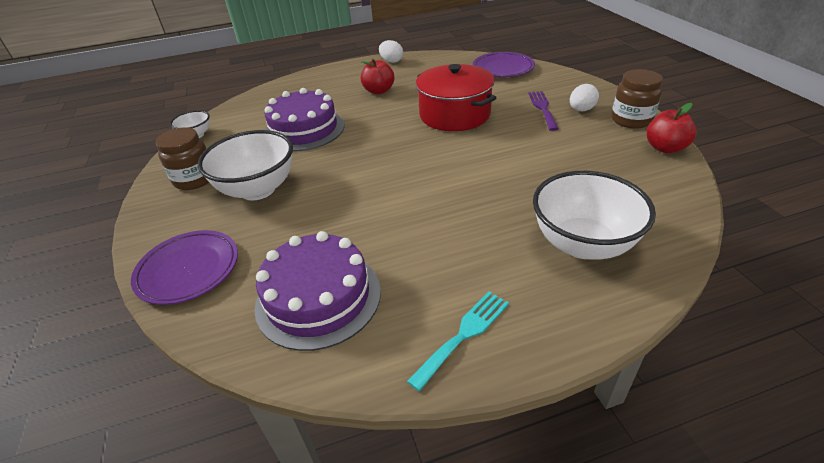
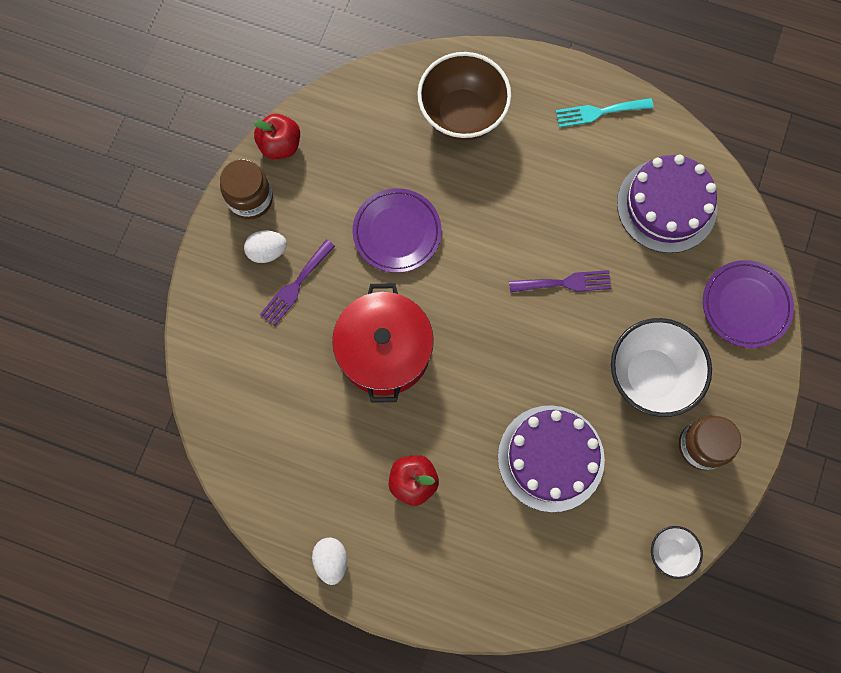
camera: 145 degrees left, 35 degrees up
(369, 198) = (565, 283): none -> purple fork
(503, 68) = (234, 406): purple plate -> purple plate (397, 232)
(583, 244) = (462, 114): white bowl -> brown bowl

